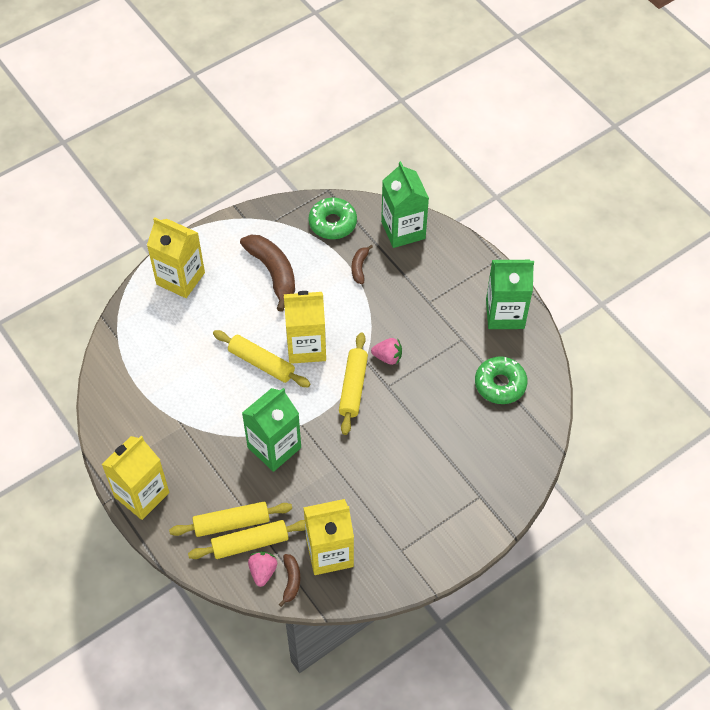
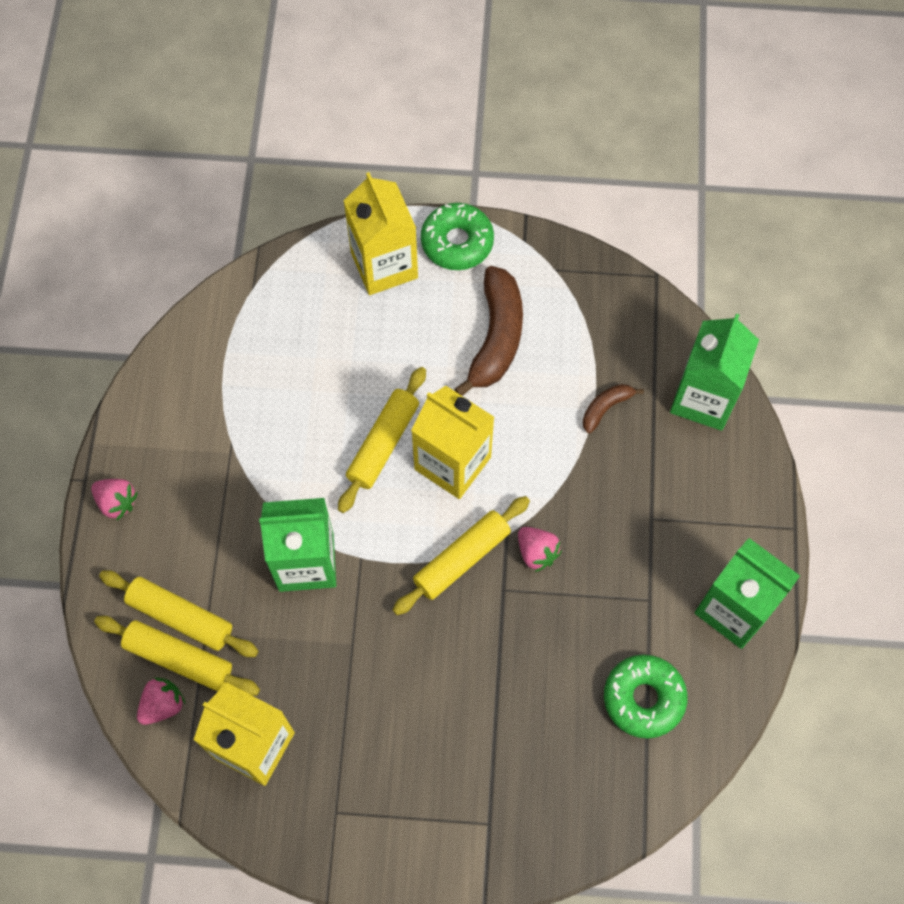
camera: 40 degrees right, 10 degrees up
(142, 495) = (117, 502): yellow carton -> pink strawberry
(261, 363) = (383, 444): yellow rolling pin -> yellow rolling pin turned 45 degrees clockwise
(291, 581) = (183, 743): brown banana -> none
(332, 223) = (624, 325): green donut -> green donut (457, 242)

